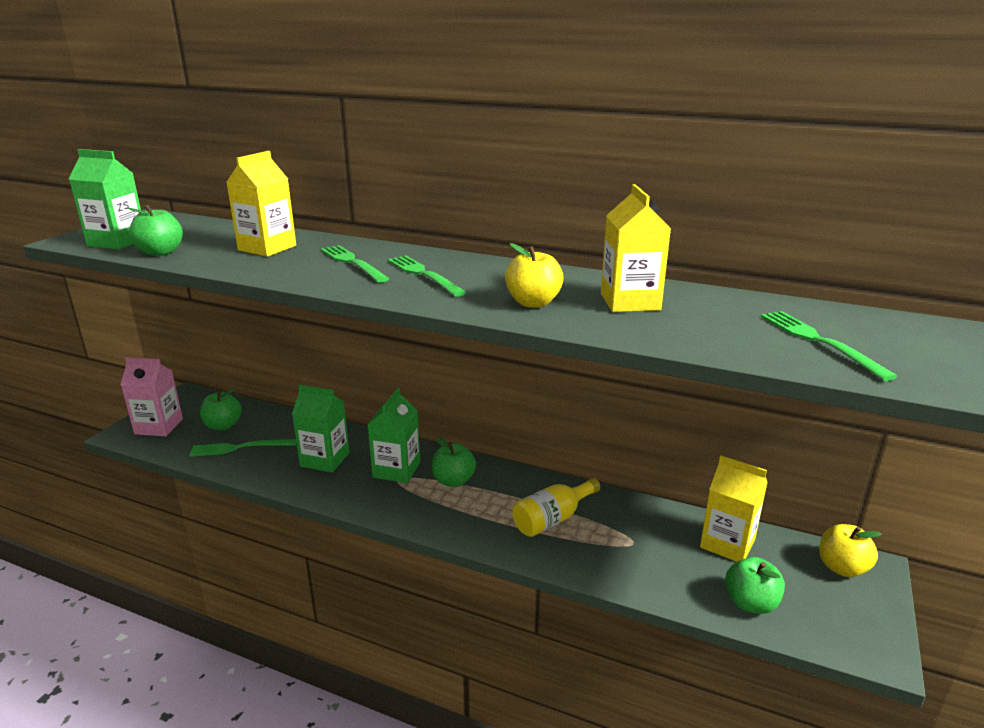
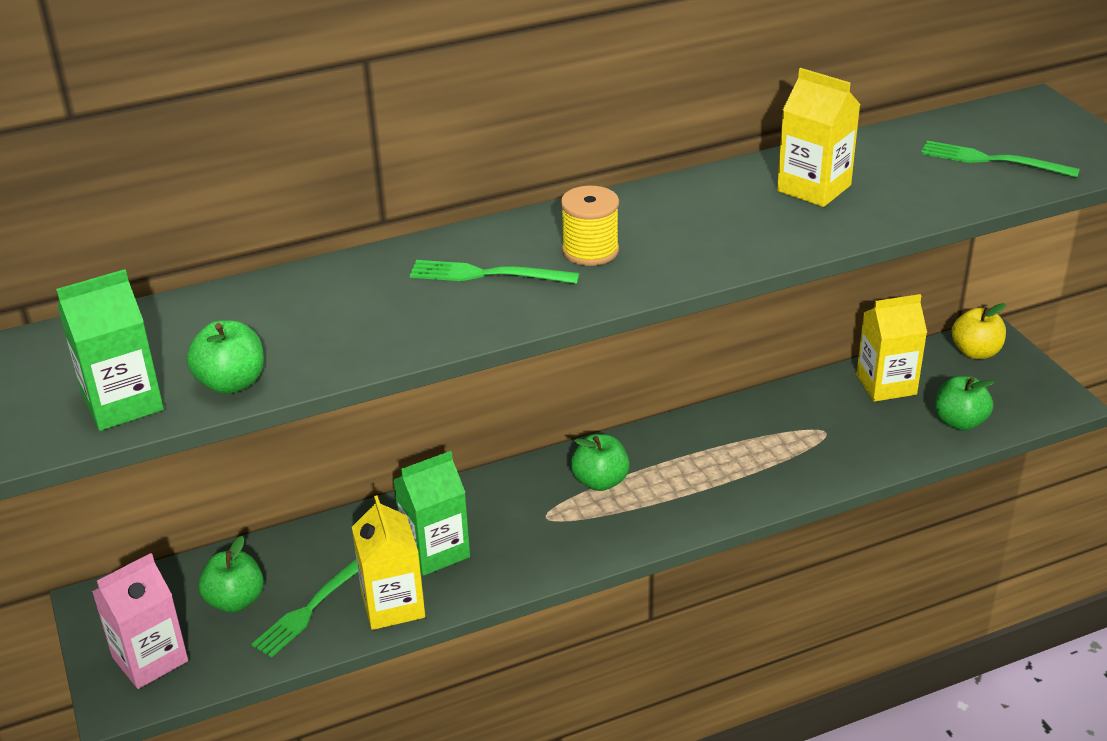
camera: 45 degrees left, 10 degrees up
(267, 248) = (341, 307): yellow carton -> yellow carton (393, 605)
(396, 470) = (528, 509): green carton -> none
(423, 274) = (590, 251): green fork -> yellow spool
(533, 303) = (750, 231): yellow apple -> none
(552, 519) = (739, 456): yellow bottle -> none

